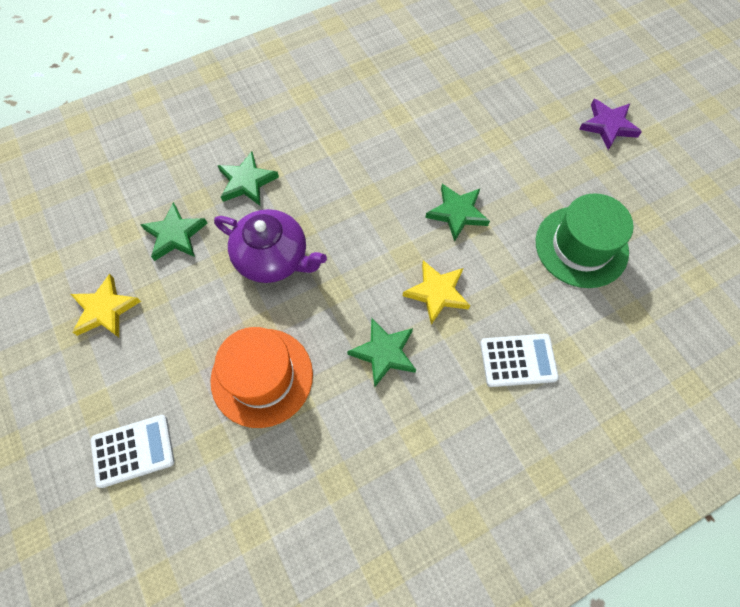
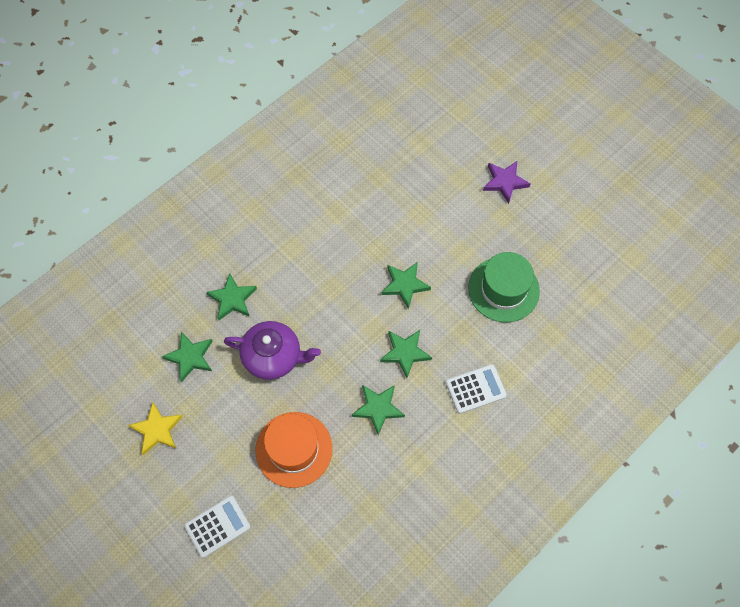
camera: 15 degrees left, 0 degrees up
(437, 293) = (405, 353): yellow star -> green star

